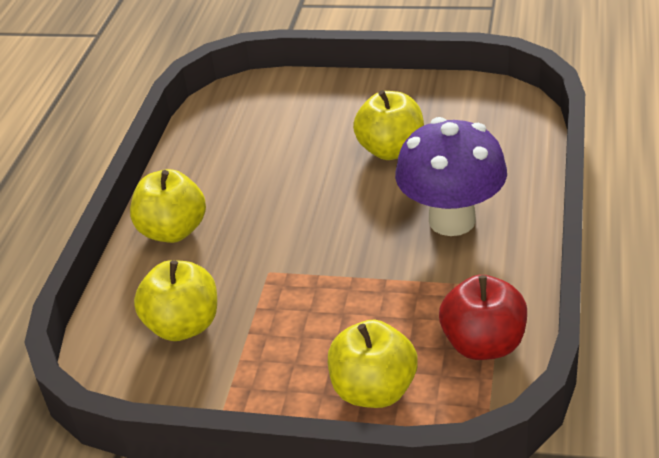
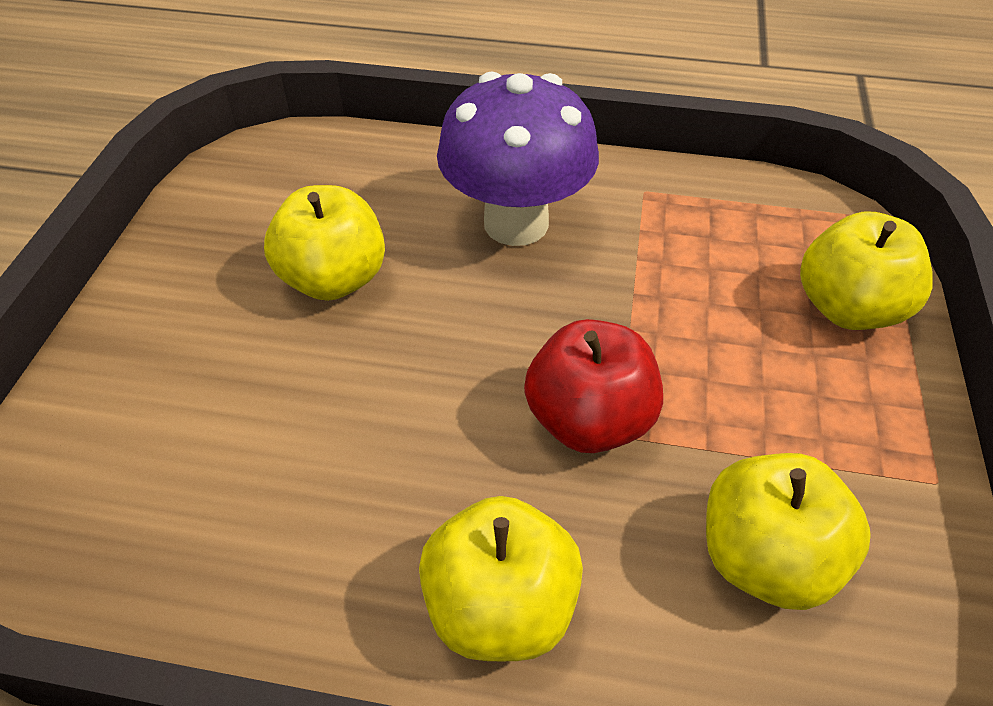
camera: 95 degrees left, 10 degrees up
(483, 344) = (747, 210): red apple -> red apple (589, 420)

